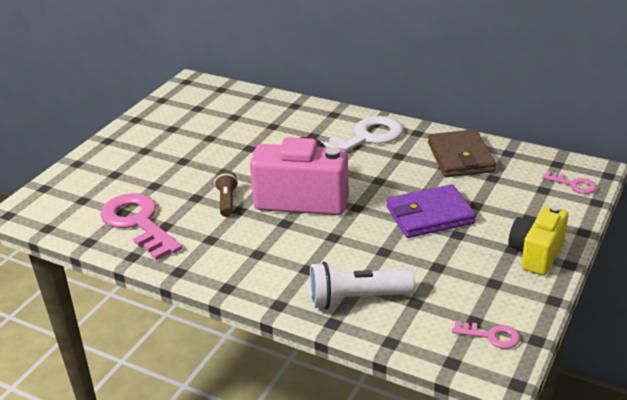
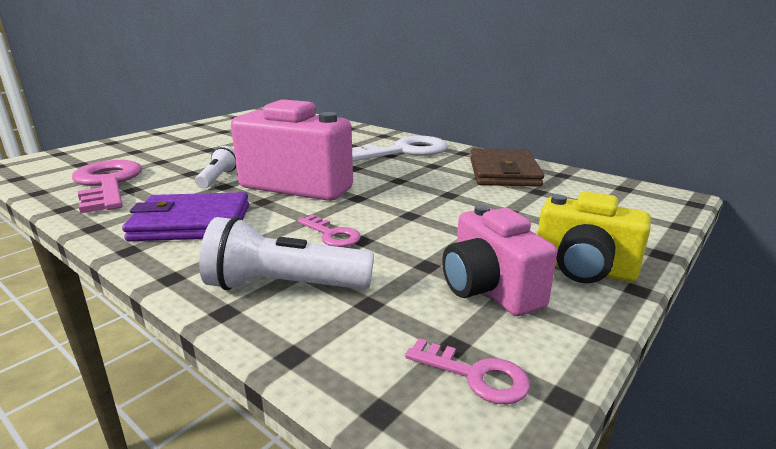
camera: 10 degrees right, 10 degrees down
(227, 201) = (218, 178): brown flashlight -> white flashlight
(430, 215) = (443, 213): purple wallet -> purple wallet (191, 223)
(483, 280) = (489, 290): none -> pink camera
(536, 254) = (583, 269): yellow camera -> yellow camera turned 105 degrees counterclockwise
(573, 184) = (646, 207): pink key -> pink key (332, 234)

